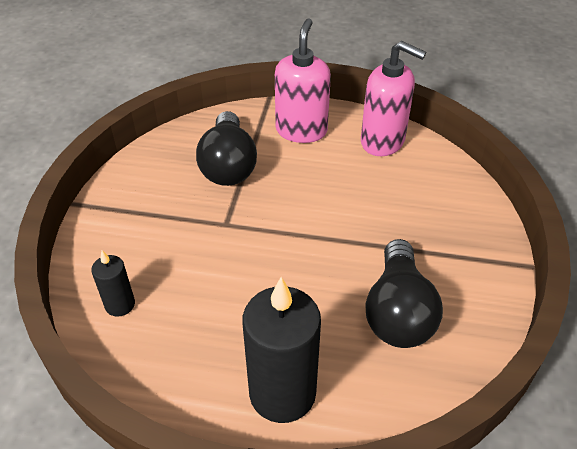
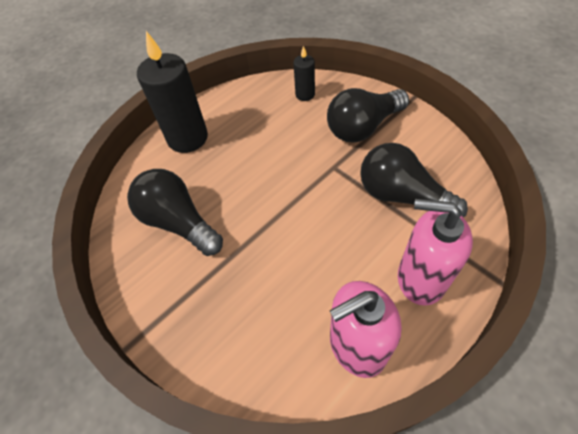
camera: 130 degrees right, 10 degrees up
(151, 224) = (363, 127): none -> black light bulb
(301, 130) = (420, 278): pink soap dispenser -> pink soap dispenser turned 150 degrees clockwise

